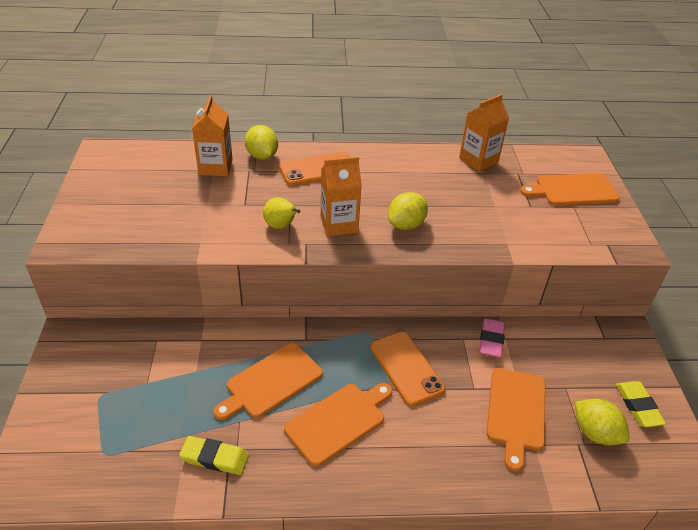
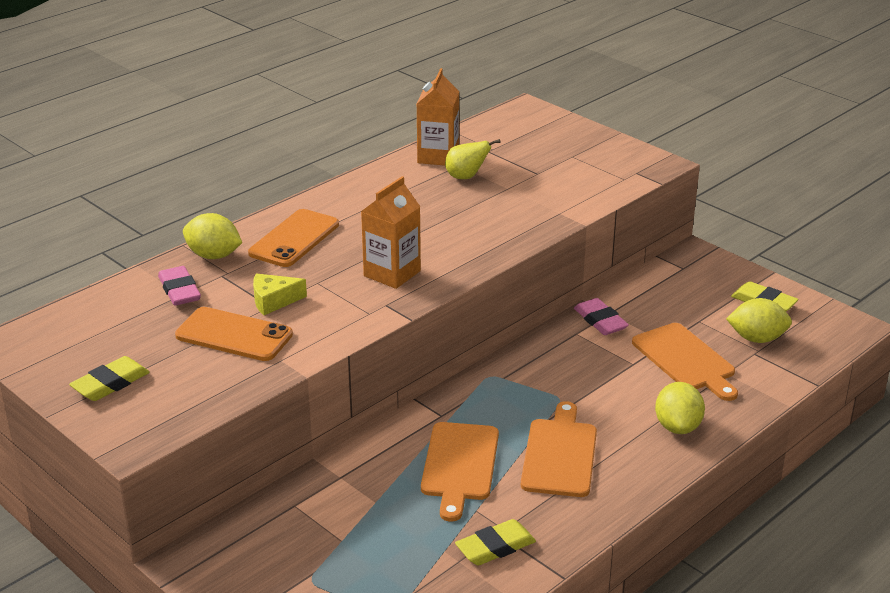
camera: 40 degrees left, 10 degrees down
(105, 203) = (110, 383): none -> yellow eraser
(215, 167) = (179, 290): orange carton -> pink eraser
(250, 202) = (273, 301): none -> yellow cheese
(281, 226) = (339, 304): yellow pear -> yellow pear (466, 177)
(406, 225) = (453, 242): yellow lemon -> yellow lemon (677, 427)
(406, 368) = (560, 383): orange phone -> orange phone (234, 335)
(573, 190) = (553, 143): orange cutting board -> none

